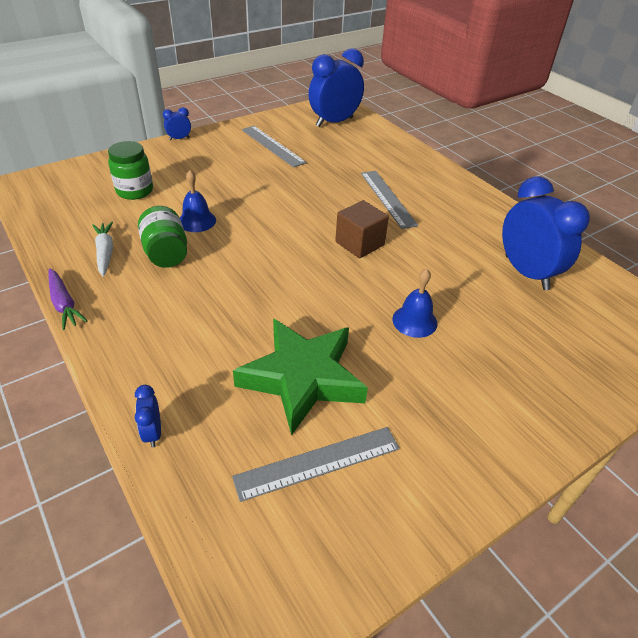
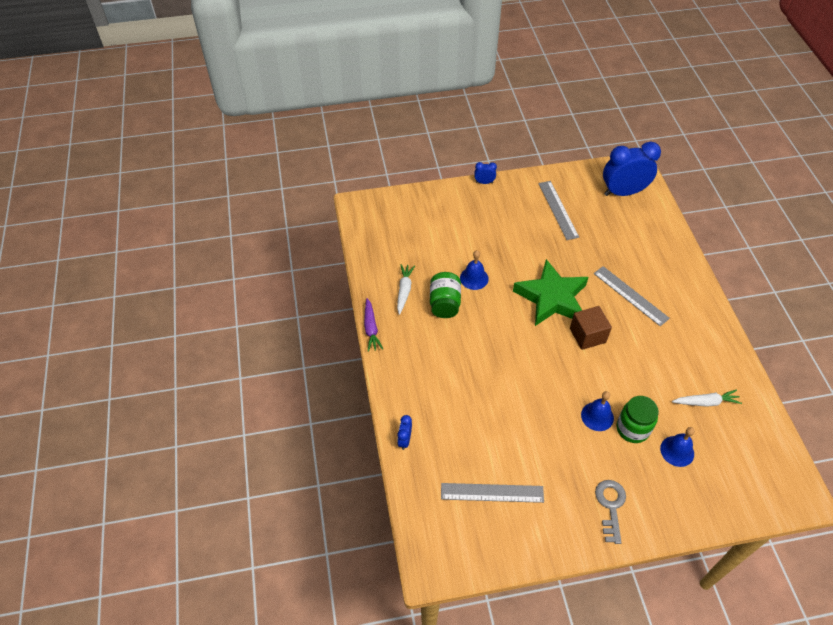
camera: 25 degrees right, 10 degrees up
(135, 191) = (436, 234): green jar -> green jar (632, 429)
(302, 378) = (503, 434): green star -> green star (551, 298)
(387, 198) = (630, 295): grey ruler -> grey ruler turned 45 degrees counterclockwise
(490, 422) = (610, 506): none -> grey key
(526, 273) = (705, 402): blue clock -> white carrot
(528, 330) = (677, 451): none -> blue bell

